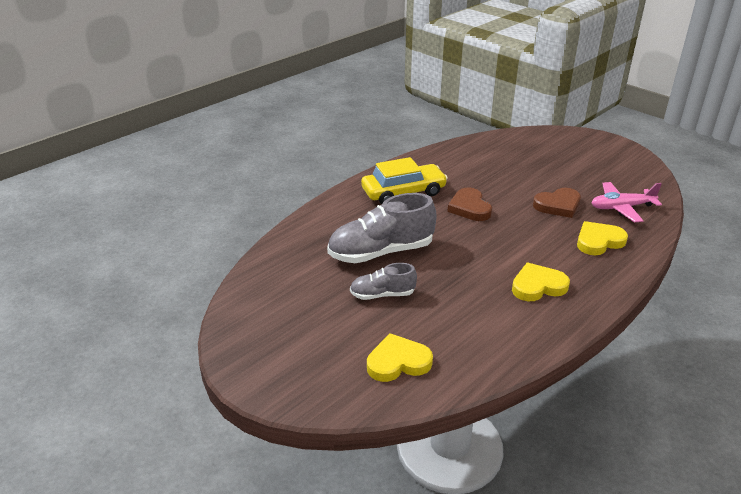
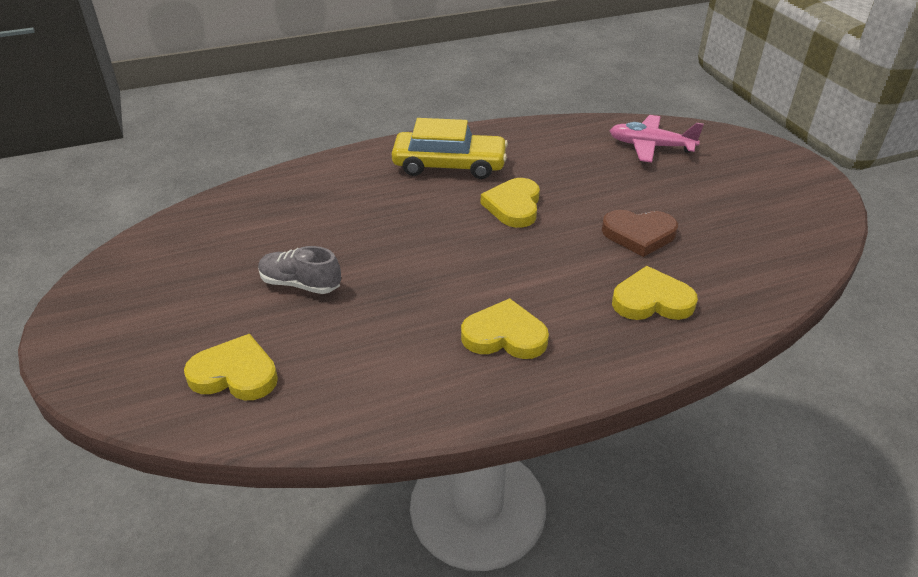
camera: 25 degrees right, 5 degrees up
(381, 252) = (350, 231): grey shoe -> none
(469, 208) = (513, 206): brown heart -> yellow heart
(621, 208) = (733, 263): pink plane -> pink plane (650, 146)

